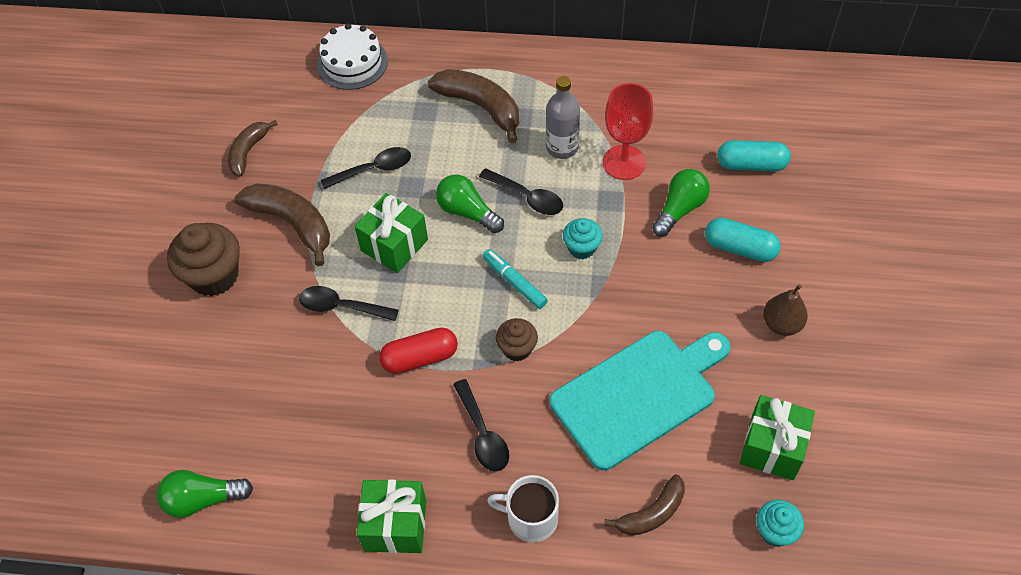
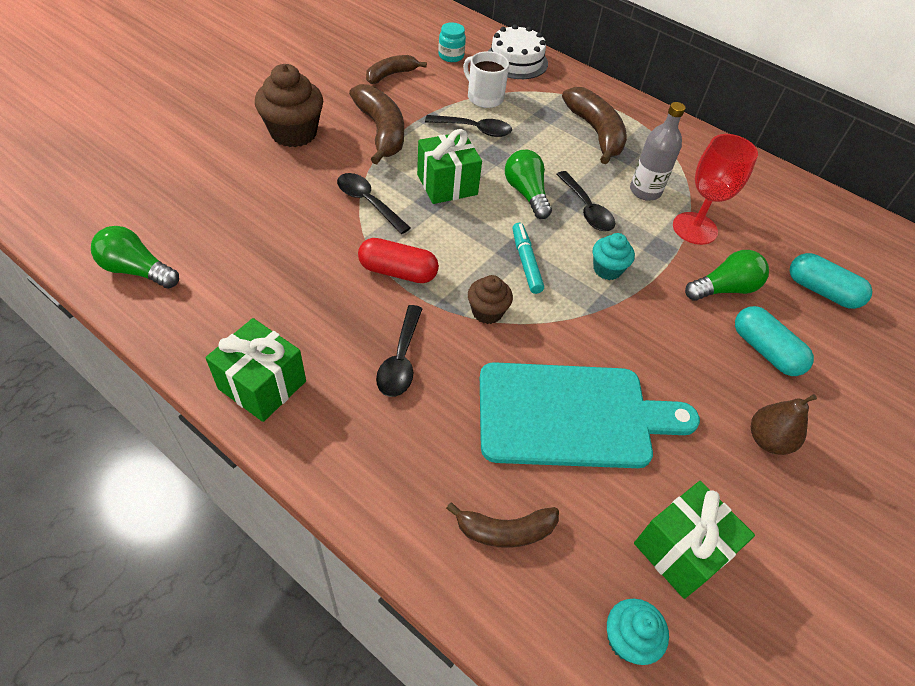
camera: 25 degrees right, 5 degrees down
(287, 93) = (451, 56): none -> turquoise jar
(531, 518) = (384, 457): white mug -> white mug (484, 97)

